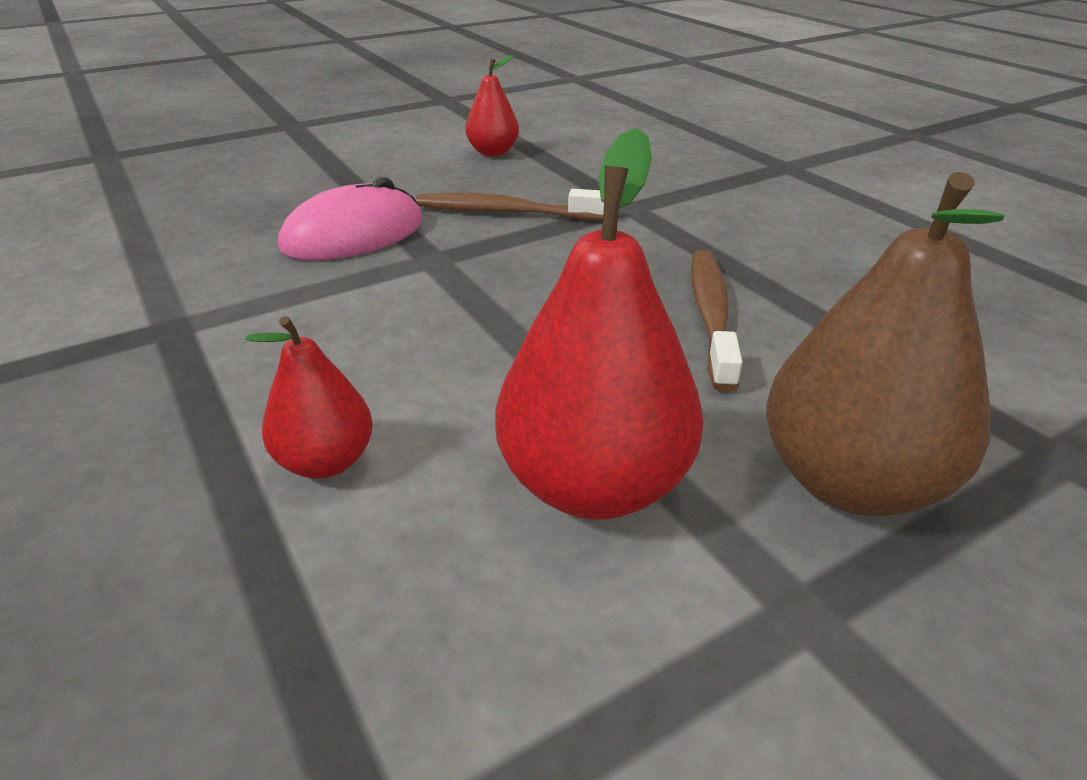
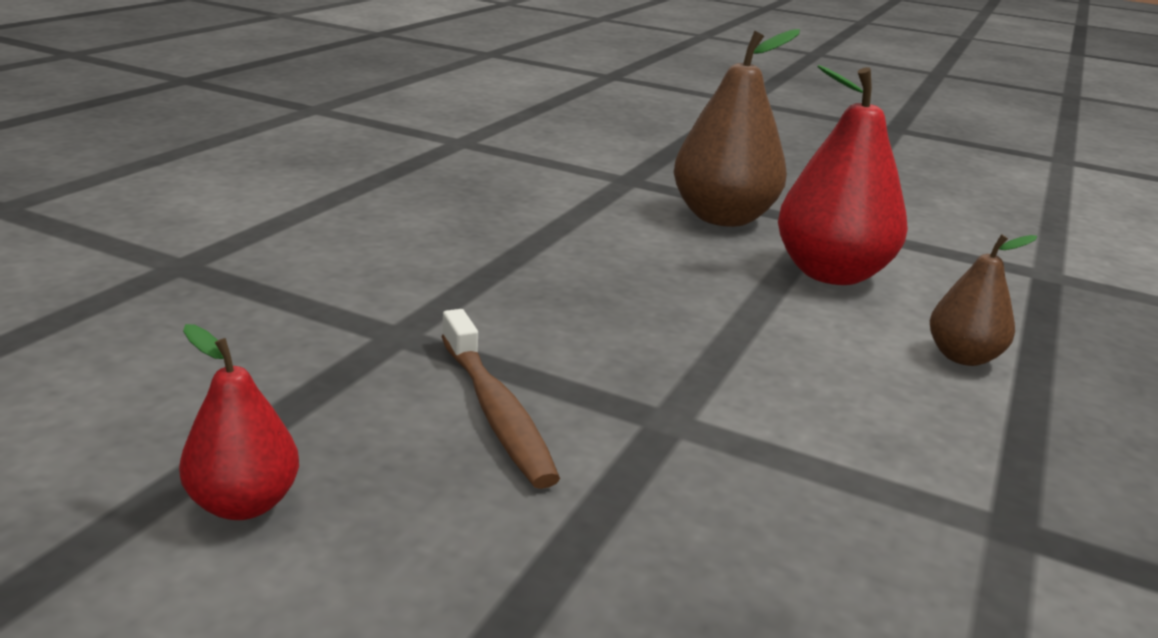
camera: 125 degrees left, 10 degrees down
(326, 461) = (962, 357): red pear -> brown pear
(353, 234) = (687, 507): pink mouse -> none
(711, 315) = (597, 266): brown toothbrush -> none

